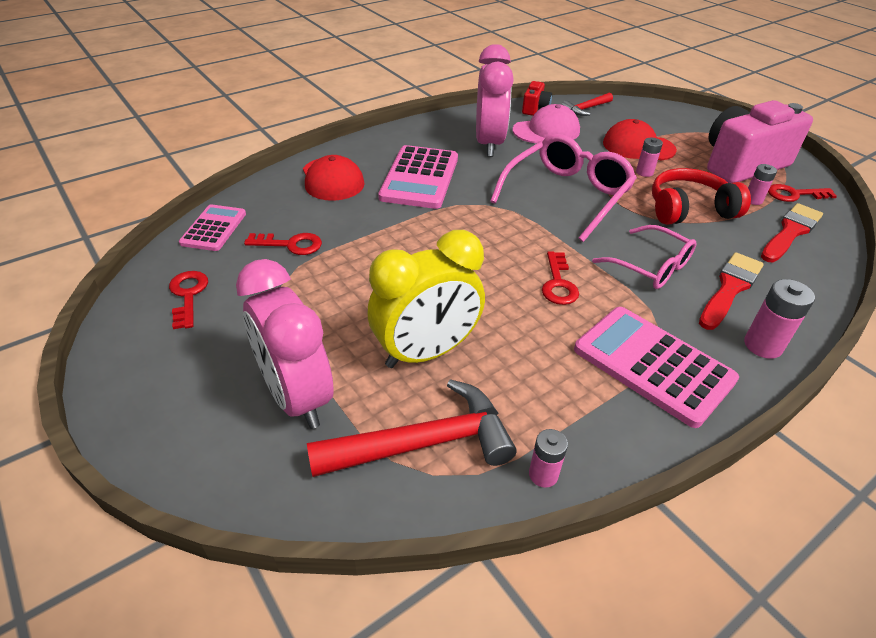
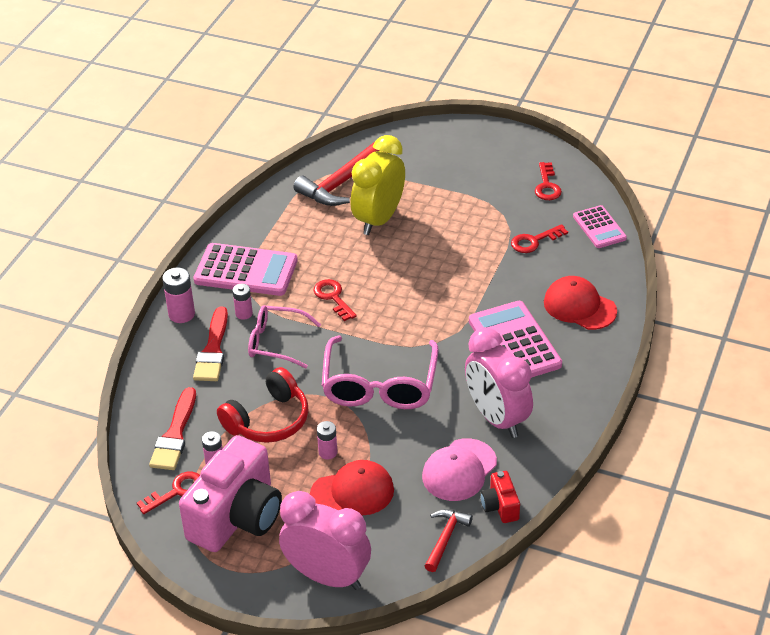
camera: 150 degrees right, 0 degrees up
(188, 295) = (547, 185): red key -> red key turned 45 degrees clockwise
(296, 396) = (423, 172): pink clock -> pink clock (327, 576)
(543, 474) = (277, 195): pink battery -> pink battery (244, 313)

